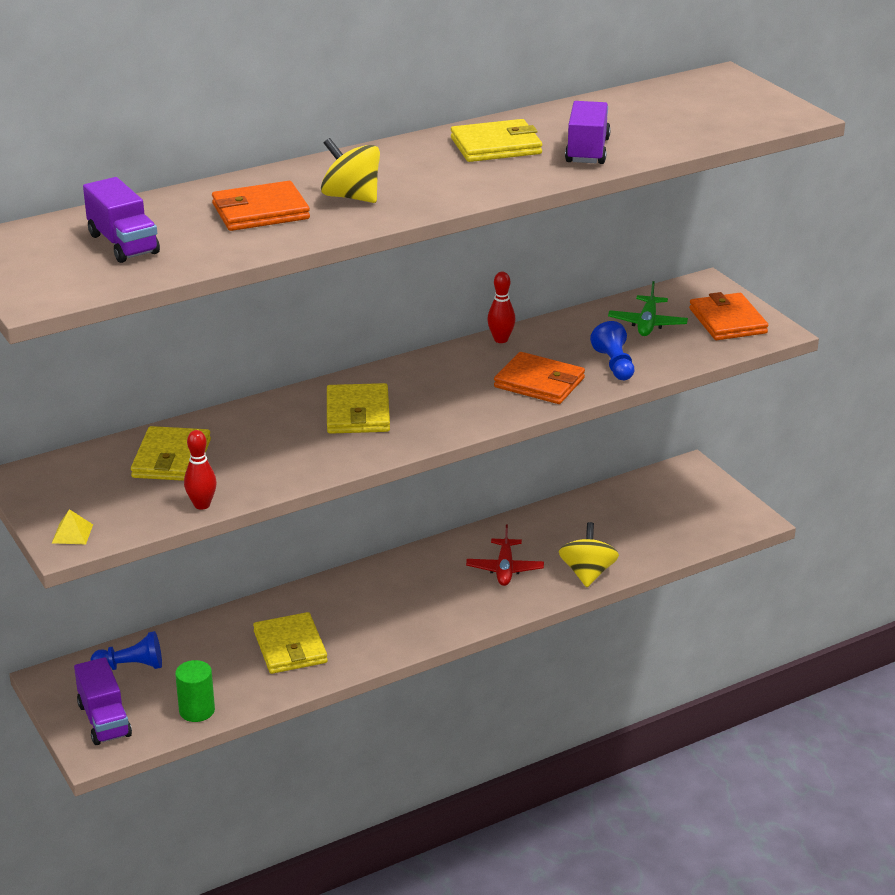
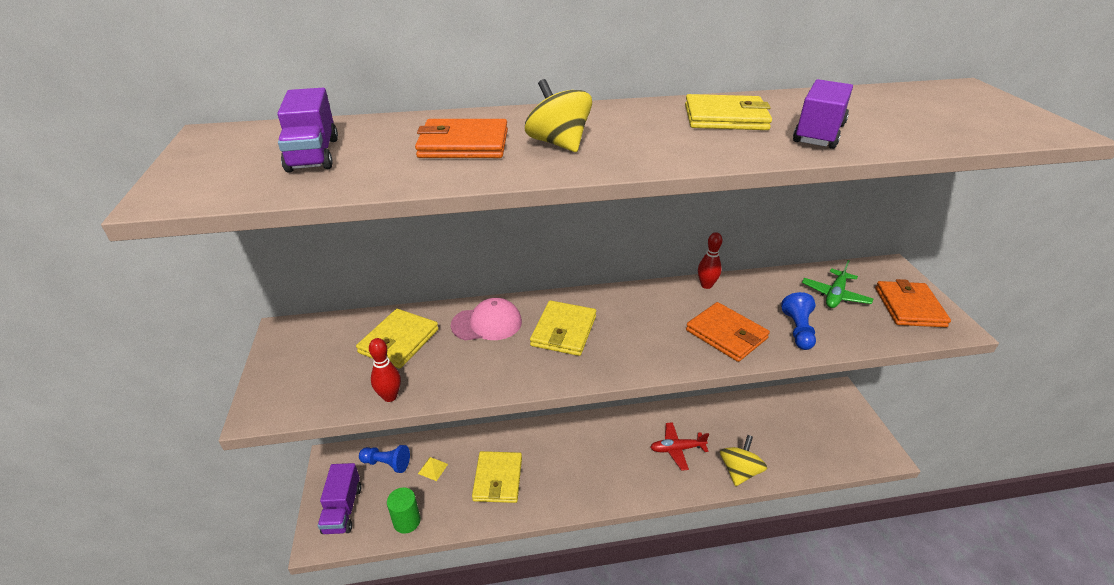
camera: 20 degrees right, 5 degrees up
(72, 533) = (273, 400): yellow pyramid -> yellow pyramid (433, 468)
(264, 423) = (487, 323): none -> pink cap
(505, 569) = (677, 449): red plane -> red plane turned 60 degrees clockwise

